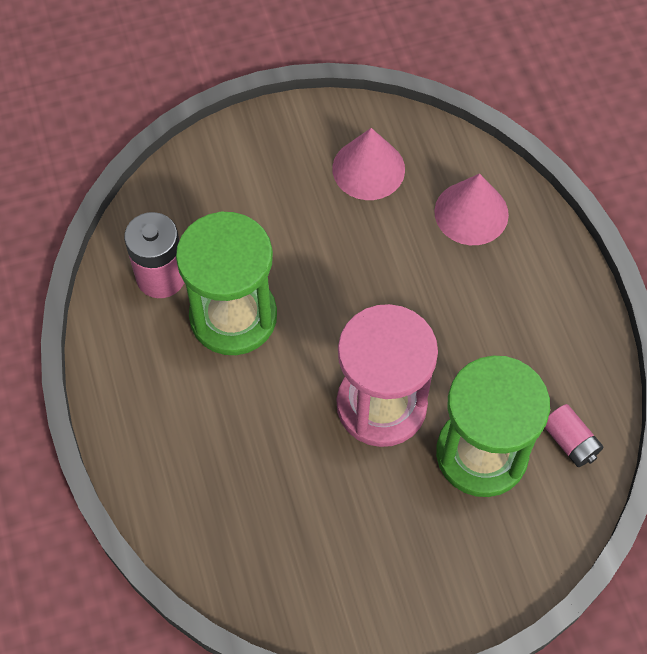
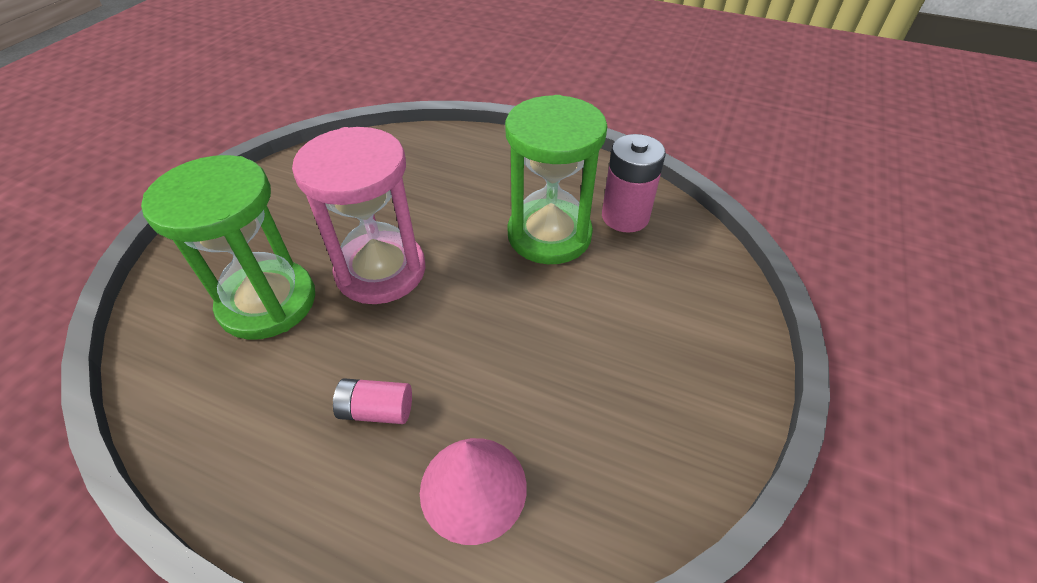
camera: 130 degrees right, 15 degrees down
(368, 169) = (617, 428): pink cone -> none
(570, 441) = (188, 369): pink battery -> pink battery (376, 410)

